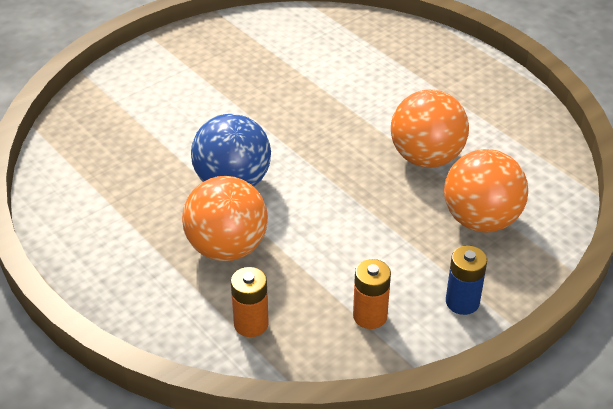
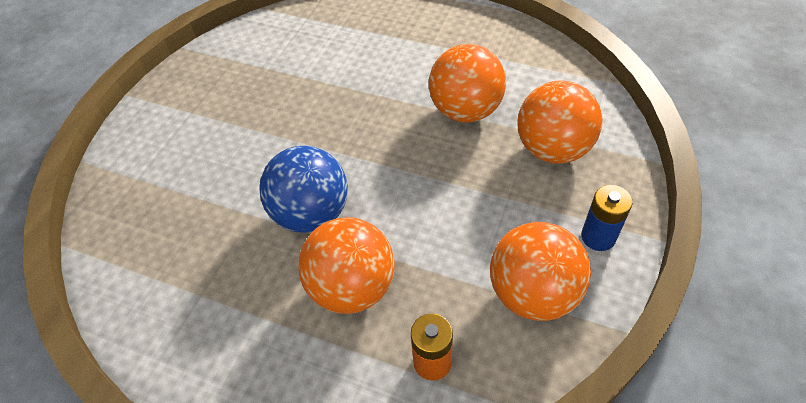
camera: 25 degrees left, 10 degrees up
(370, 316) = (533, 293): orange battery -> orange ball

